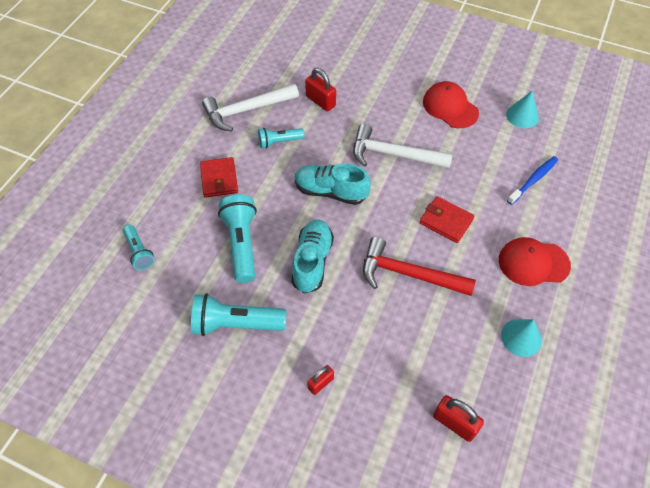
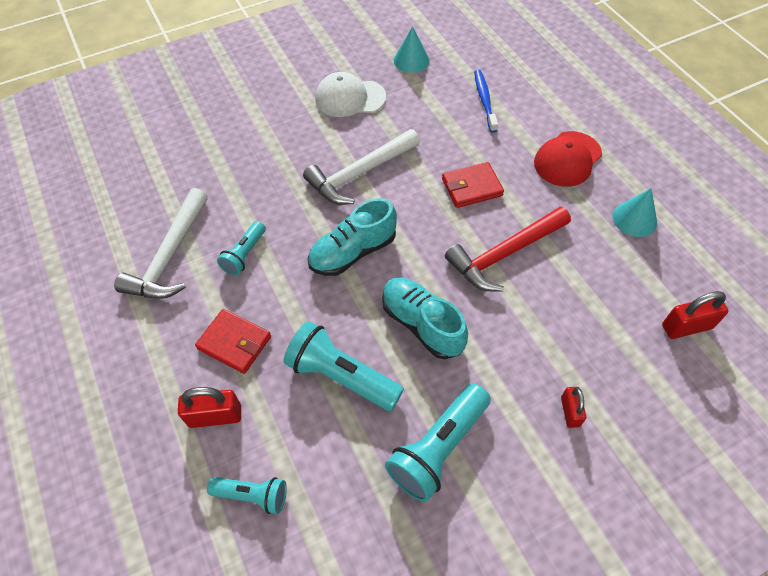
camera: 50 degrees left, 0 degrees up
(320, 101) = (232, 186): red padlock -> red padlock (215, 416)
(450, 107) = (350, 98): red cap -> white cap

